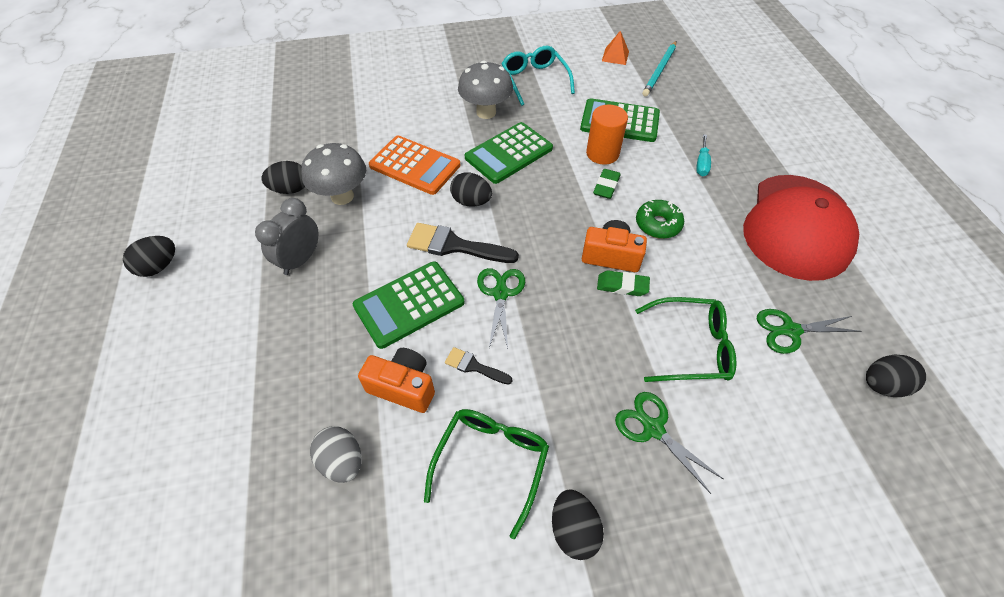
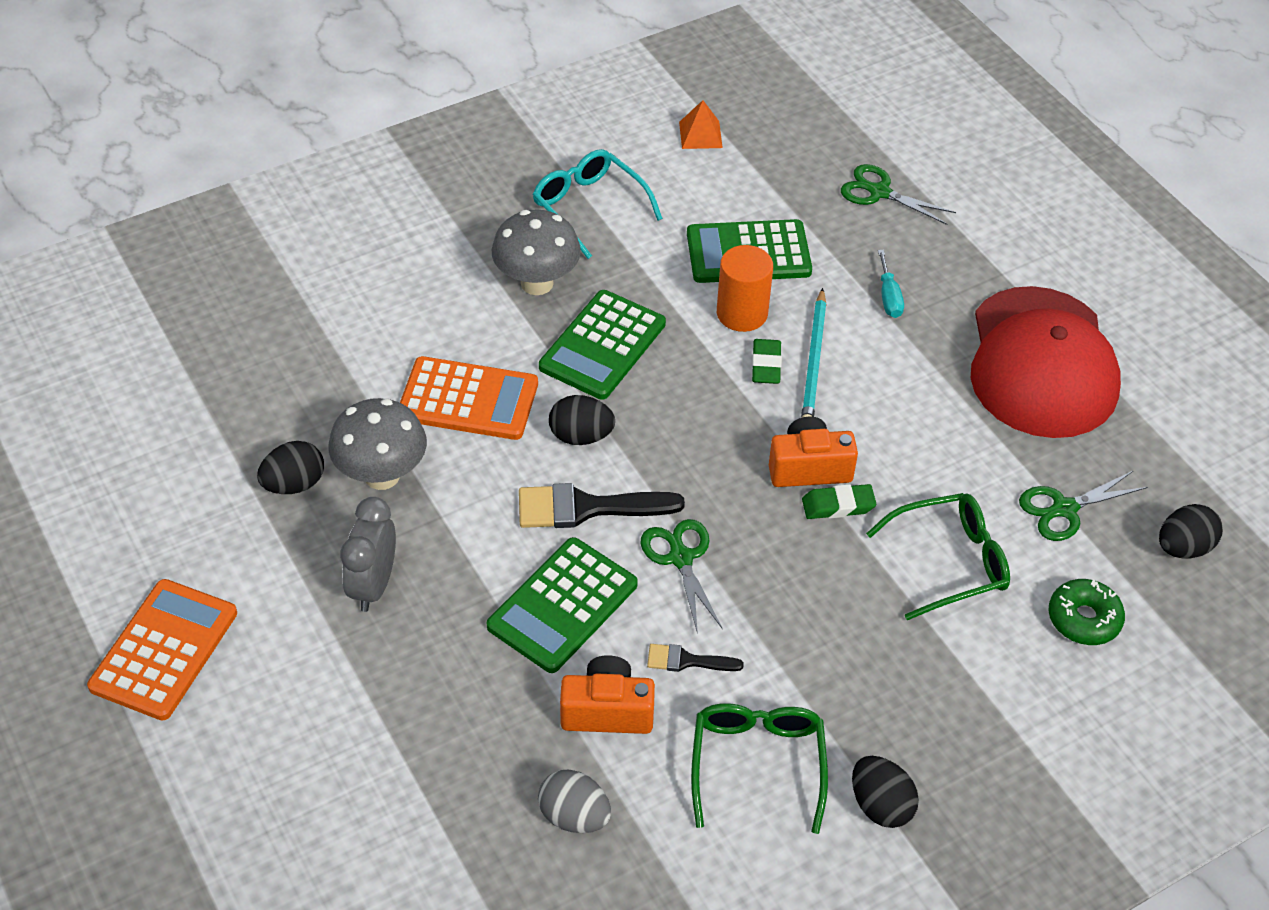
camera: 20 degrees left, 5 degrees down
(159, 266) = (164, 650): black egg -> orange calculator
(653, 429) = (934, 672): green scissors -> green scissors (879, 192)
(658, 224) = (856, 406): green donut -> green donut (1083, 619)
(659, 70) = (779, 147): turquoise pencil -> turquoise pencil (814, 361)

